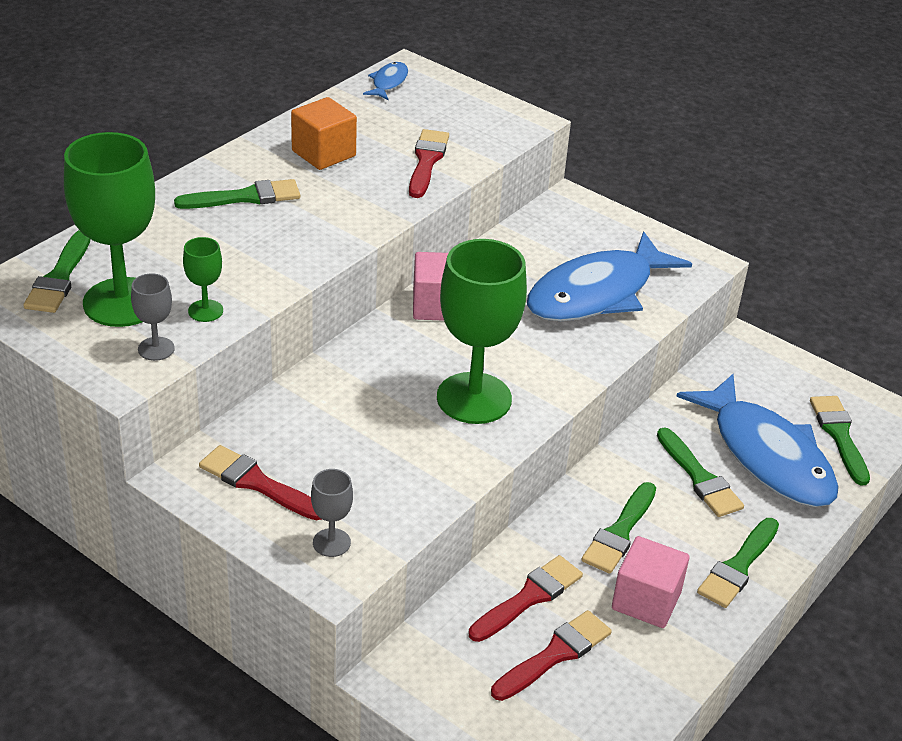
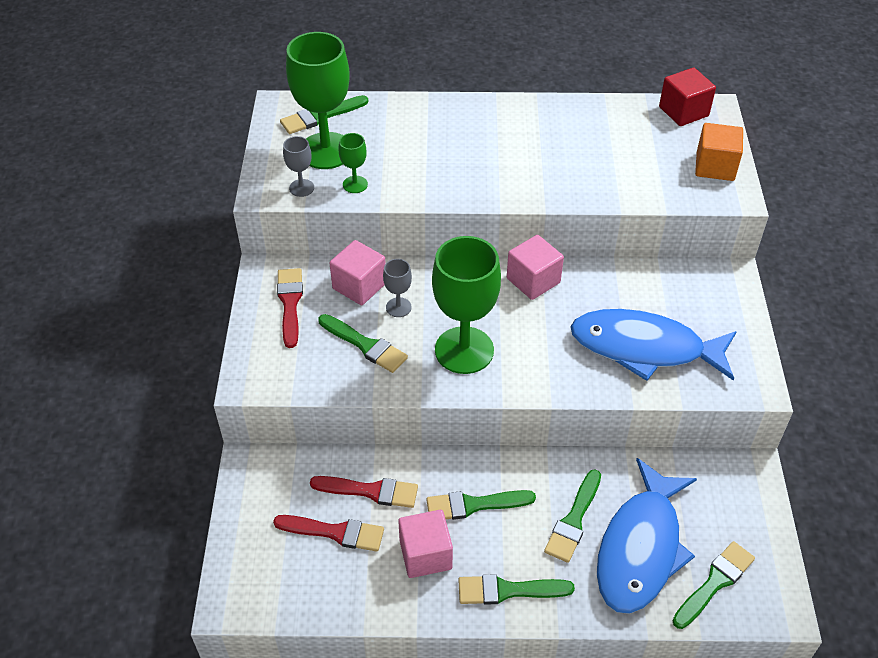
camera: 55 degrees right, 10 degrees up
(245, 197) = (478, 132): green brush -> green brush (365, 345)
(298, 419) = (359, 286): none -> pink cube
(323, 153) = (565, 134): orange cube -> orange cube (715, 166)
(331, 542) = (273, 364): grey goblet -> grey goblet (398, 307)
(388, 82) = (683, 111): blue fish -> red cube
(427, 161) = (619, 179): red brush -> none

